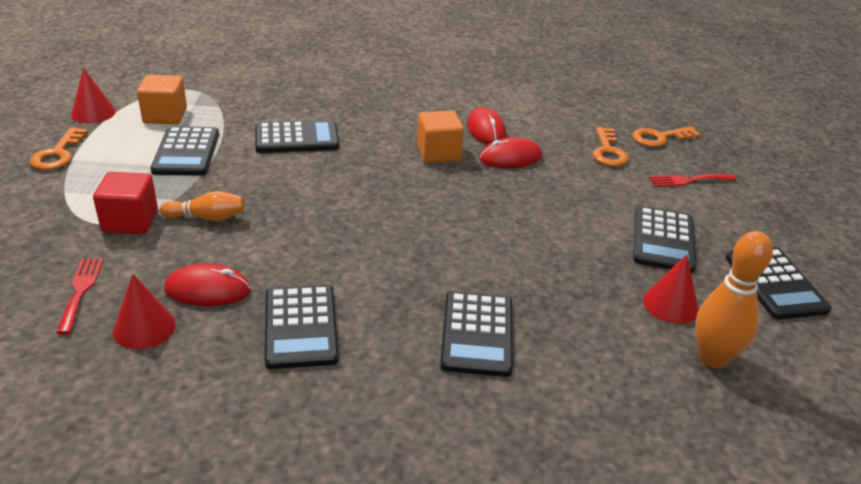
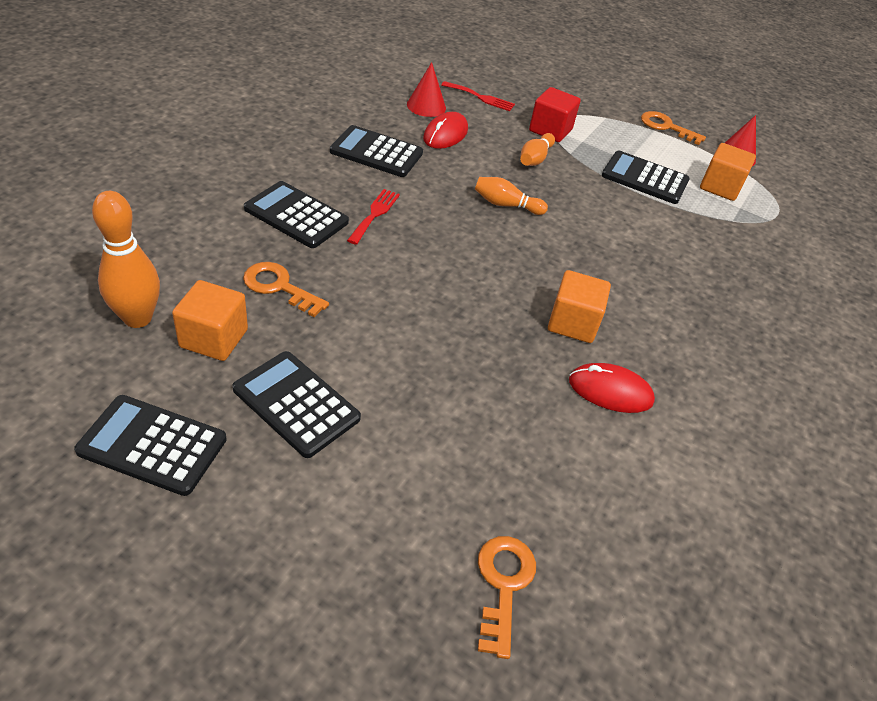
camera: 115 degrees right, 10 degrees up
(296, 138) = (647, 242): black calculator -> none
(315, 215) = (506, 205): none -> orange bowling pin
(510, 158) = (533, 376): red mouse -> none
(608, 152) = (498, 486): orange key -> orange key (279, 287)
(670, 305) = (214, 338): red cone -> orange cube
(688, 180) = (380, 528): red fork -> red fork (375, 214)

